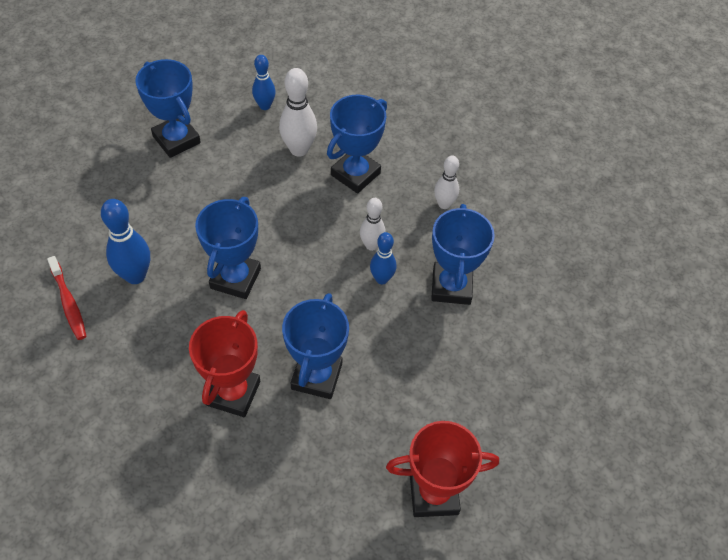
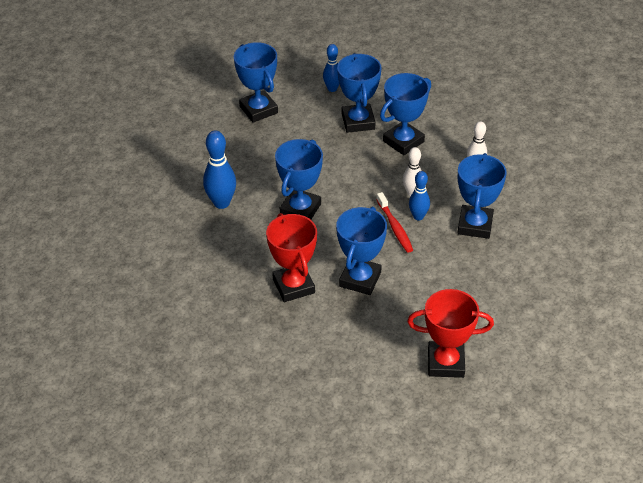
camera: 10 degrees right, 10 degrees down
(69, 303) = (169, 218): red toothbrush -> red toothbrush (395, 227)
(233, 393) = (293, 286): red trophy -> red trophy turned 45 degrees counterclockwise
(299, 149) = (358, 121): white bowling pin -> blue trophy

